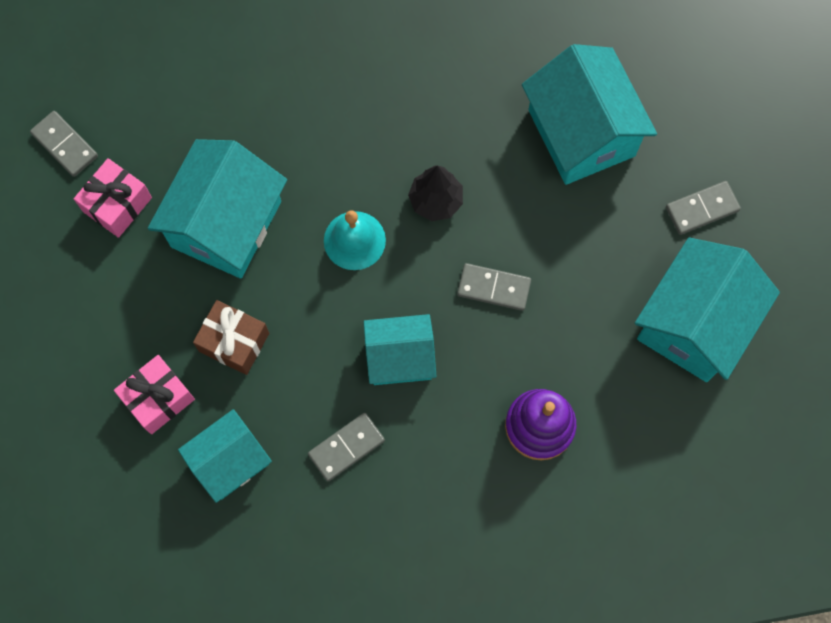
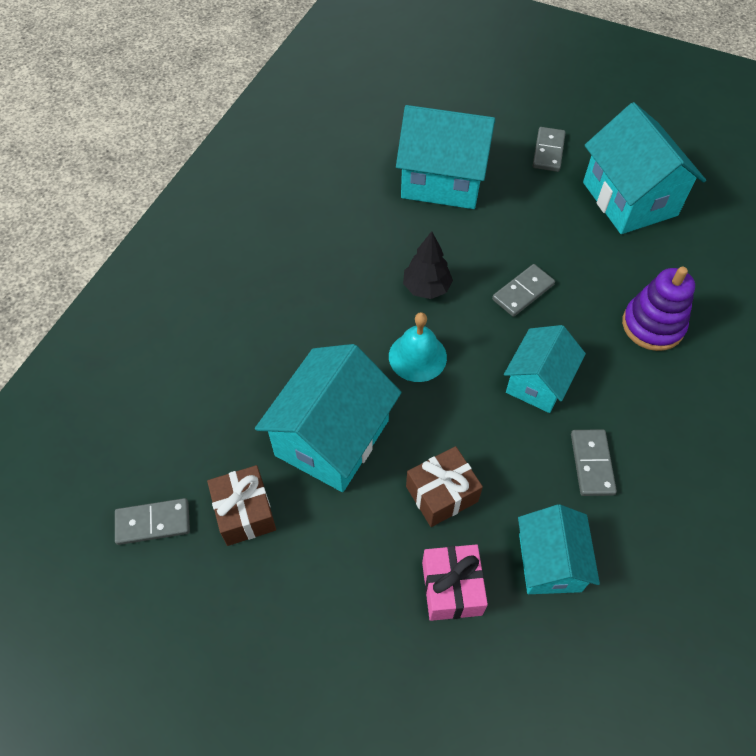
camera: 55 degrees left, 15 degrees down
(117, 204) = (245, 512): pink gift -> brown gift
(226, 224) = (332, 438): turquoise house -> turquoise house turned 60 degrees clockwise

